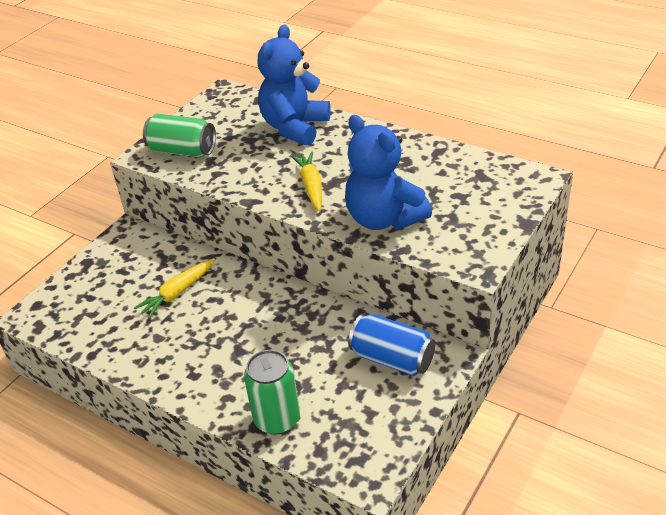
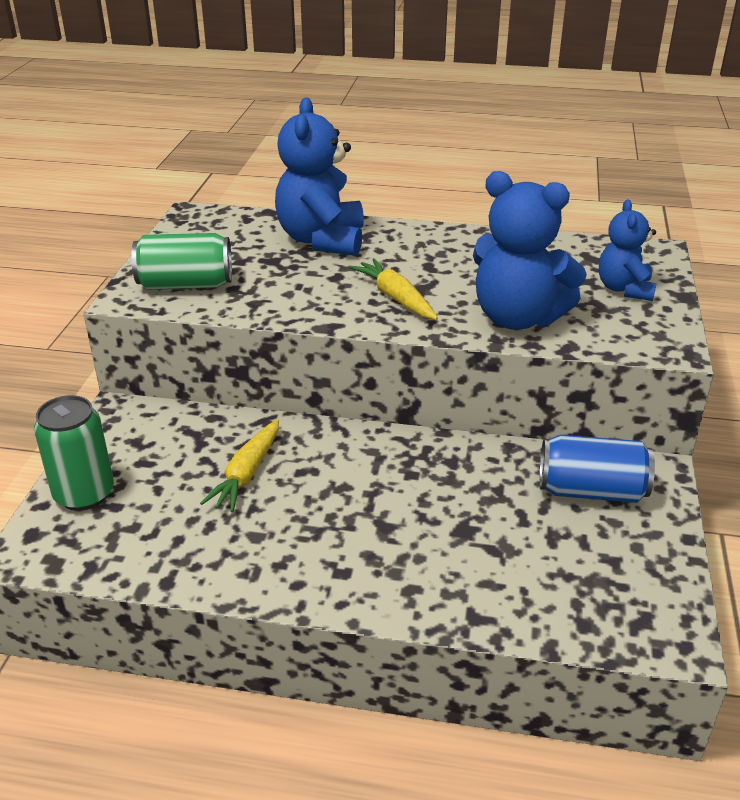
camera: 25 degrees left, 5 degrees down
(277, 419) = (499, 599): green can -> green can (84, 494)
(483, 208) = (624, 289): none -> blue teddy bear

